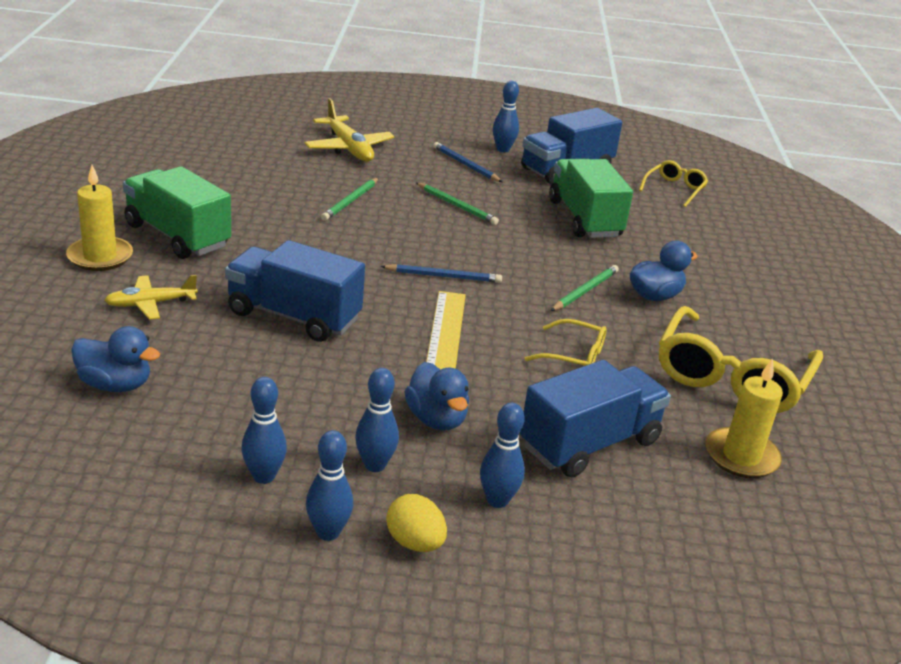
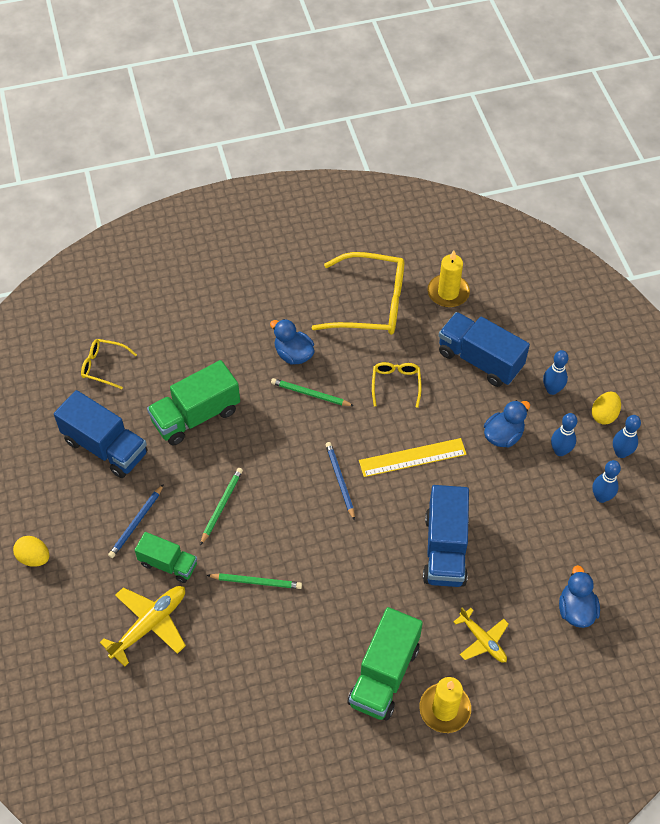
camera: 105 degrees left, 25 degrees up
(407, 168) = (168, 564): none -> green truck
(459, 121) = (34, 558): none -> yellow egg
(503, 149) = (85, 504): blue bowling pin -> none

